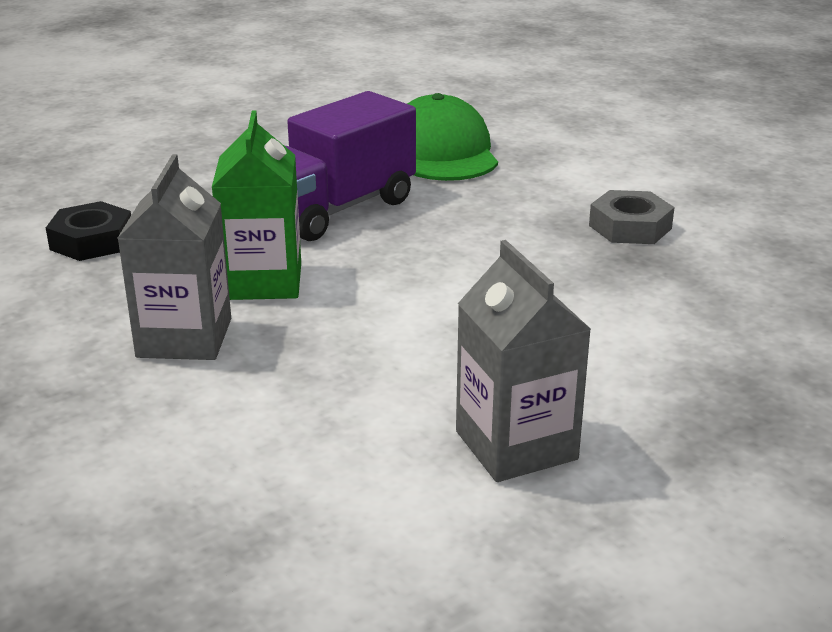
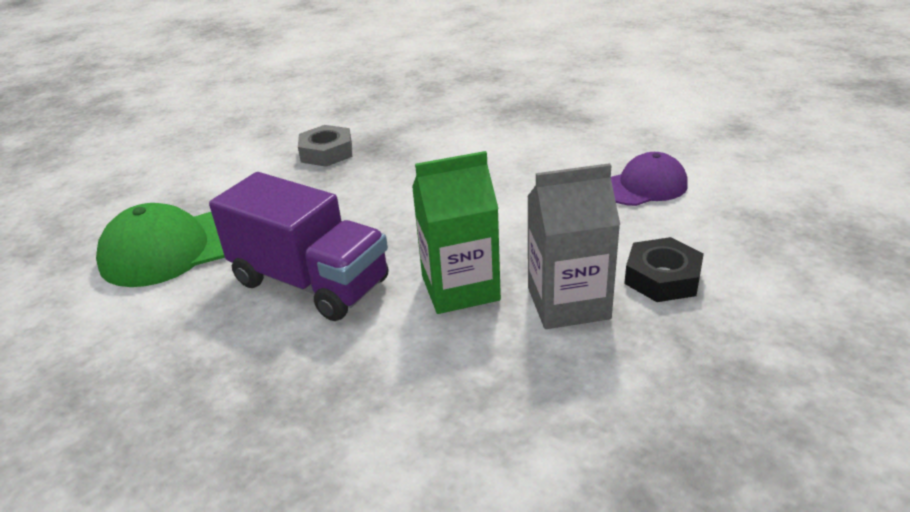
camera: 100 degrees left, 5 degrees up
(92, 241) = (412, 432): black nut -> black nut (662, 278)
(405, 458) = (644, 186): none -> purple cap
(516, 445) = (607, 158): grey carton -> none

